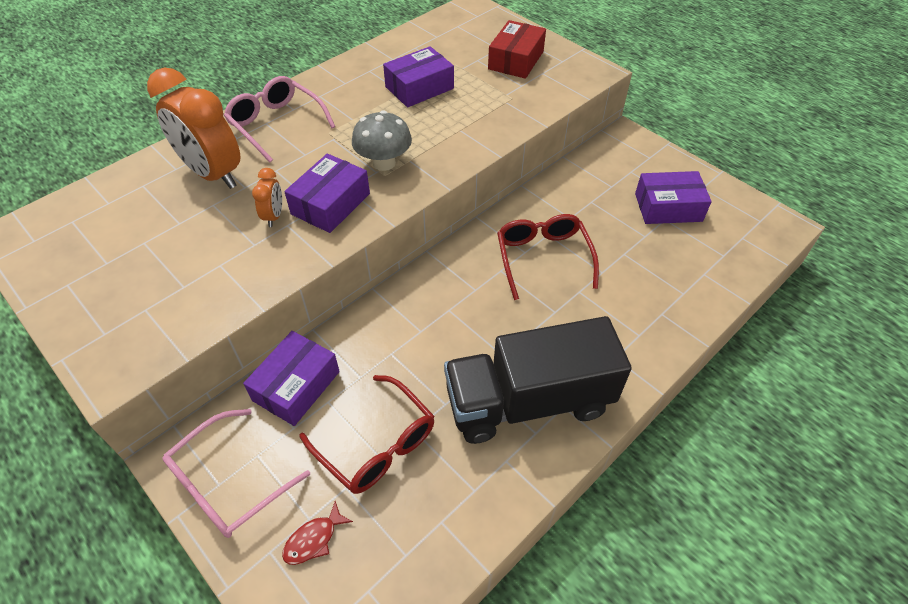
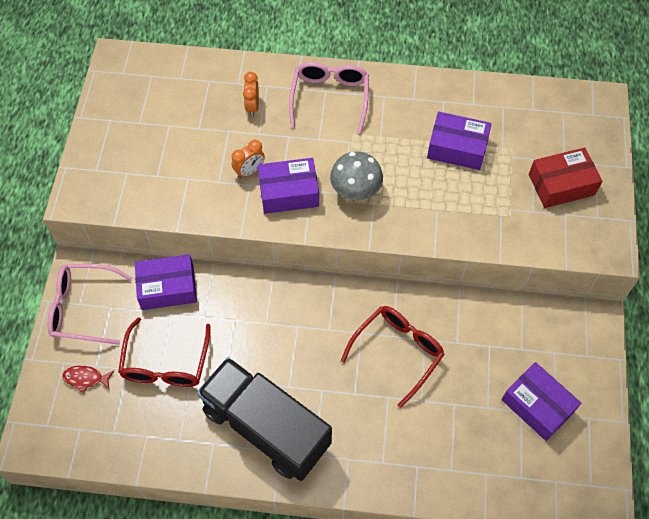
camera: 50 degrees right, 10 degrees up
(213, 174) = (252, 107): orange clock -> orange clock, size x0.45

